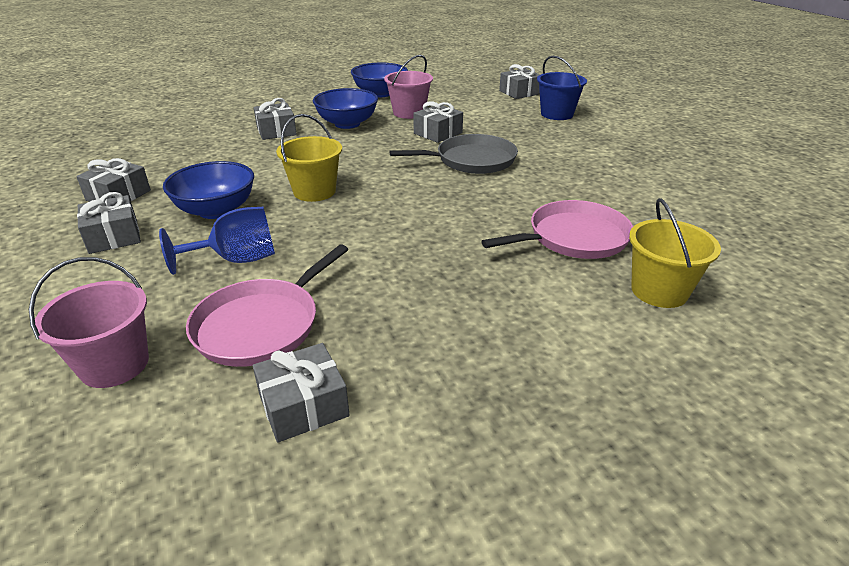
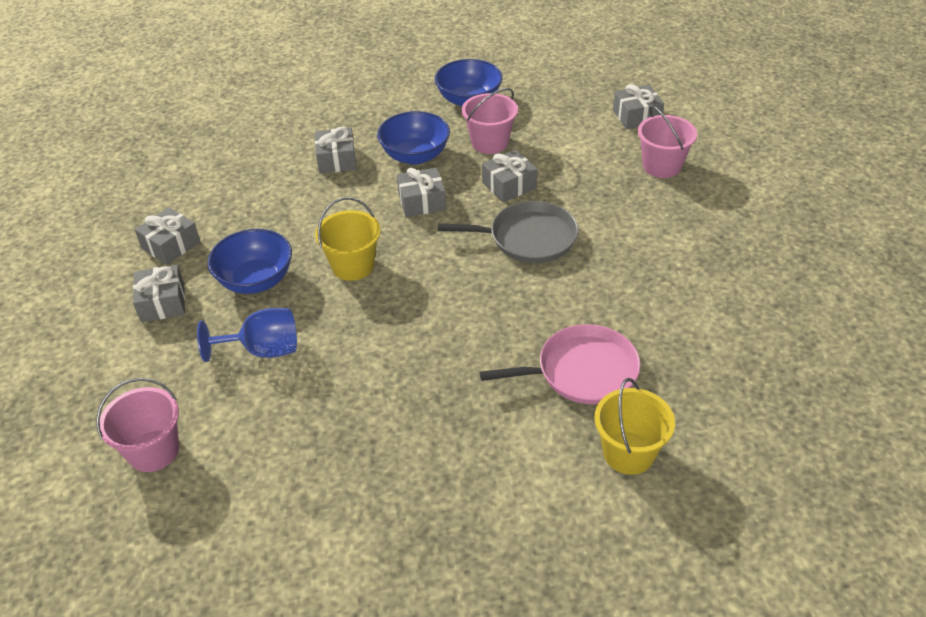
camera: 15 degrees right, 10 degrees up
(261, 325) = (270, 430): pink pan -> none
(303, 405) = (285, 516): grey gift -> grey gift (422, 201)
(557, 114) = (662, 166): blue bucket -> pink bucket

